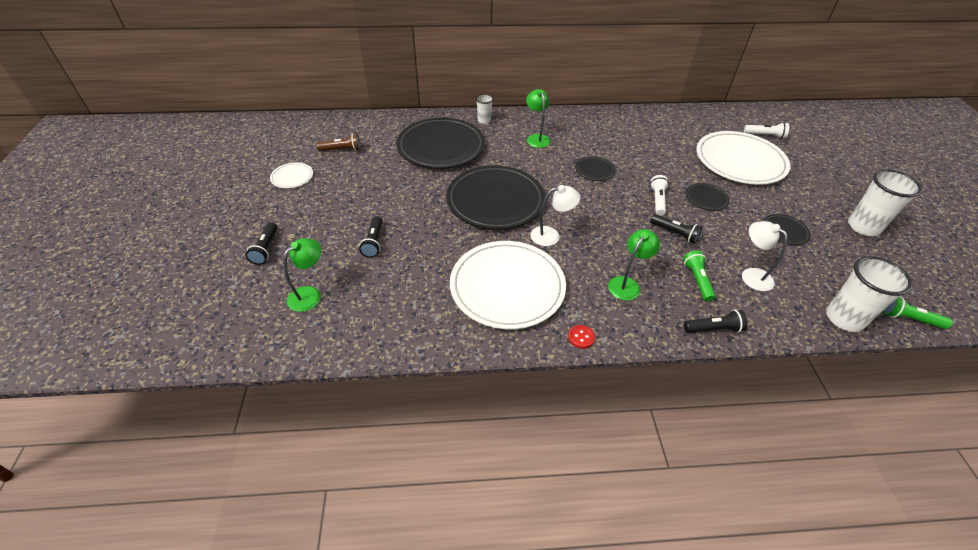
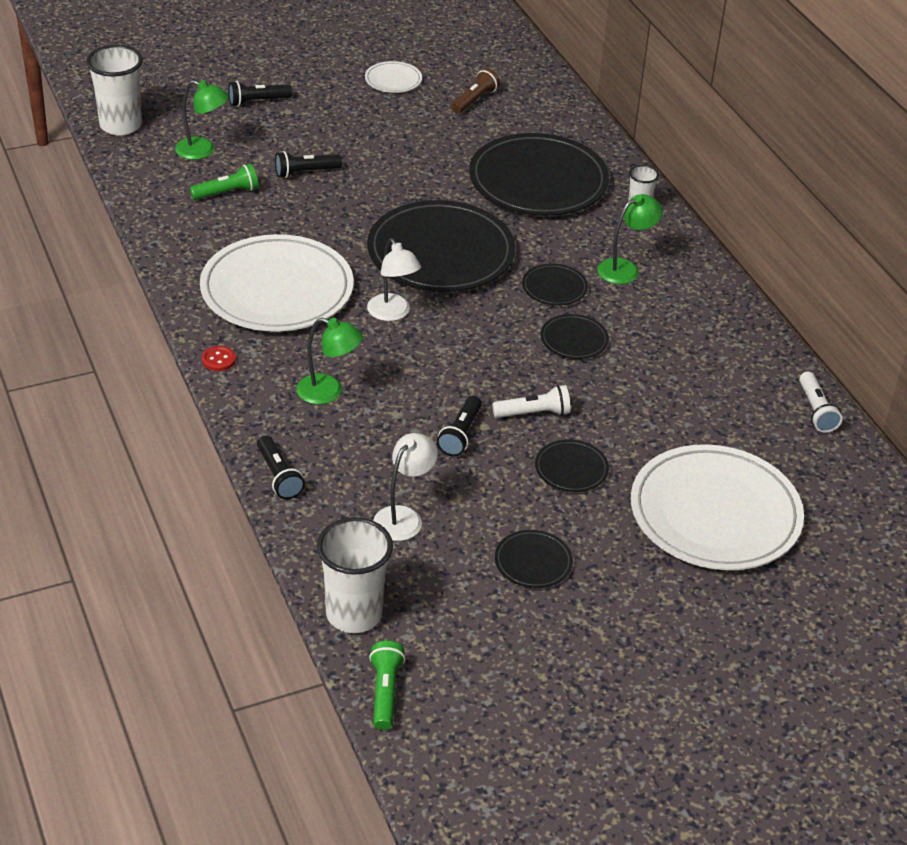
camera: 70 degrees right, 5 degrees down
(342, 150) = (474, 100): brown flashlight -> brown flashlight turned 120 degrees counterclockwise
(545, 166) = (554, 287): none -> black plate
(697, 280) = (367, 460): green flashlight -> green flashlight (227, 193)
(765, 135) = (835, 553): white flashlight -> white flashlight (816, 411)
(863, 227) = (601, 668): white cup -> white cup (120, 125)

